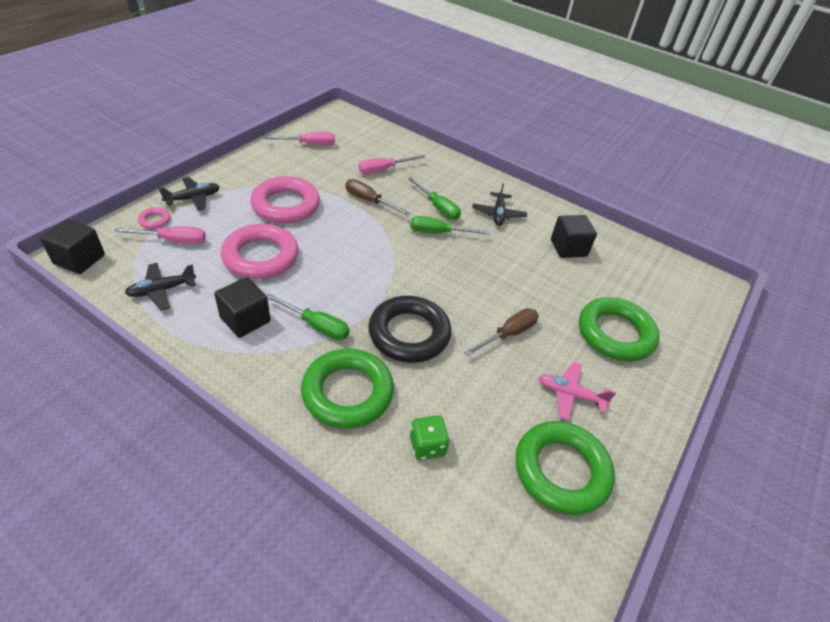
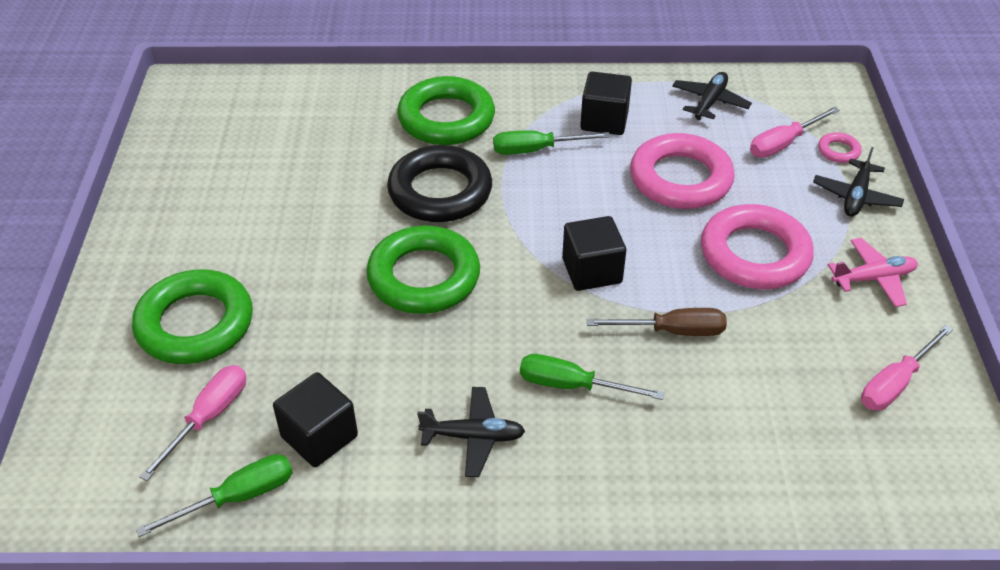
camera: 150 degrees right, 0 degrees up
(79, 259) = (819, 84): black cube -> black cube (591, 271)
(383, 170) = (729, 409): pink screwdriver -> pink screwdriver (208, 417)
(427, 446) = (343, 119): green dice -> none
(439, 233) = (527, 339): green screwdriver -> green screwdriver (237, 497)
(498, 214) = (473, 437): black plane -> black plane turned 120 degrees clockwise
(508, 334) = (332, 249): brown screwdriver -> none
(561, 470) = (211, 158): green ring -> green ring (424, 277)
(570, 395) = (228, 223): pink plane -> pink plane (873, 278)

